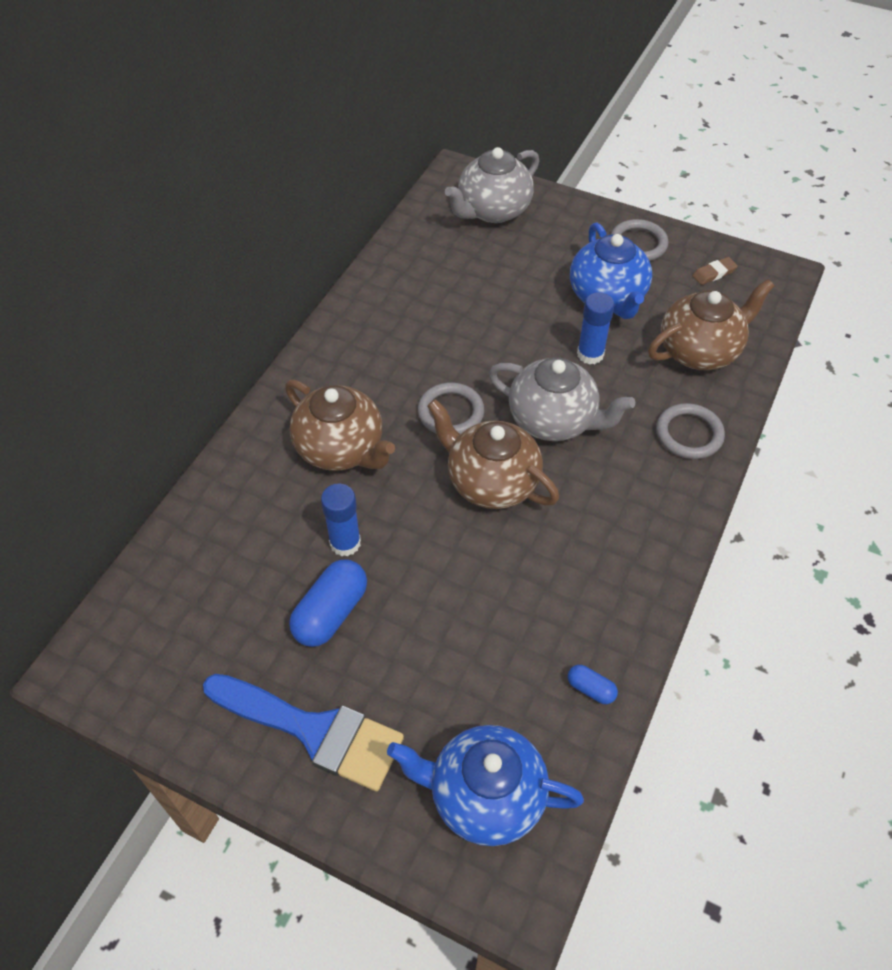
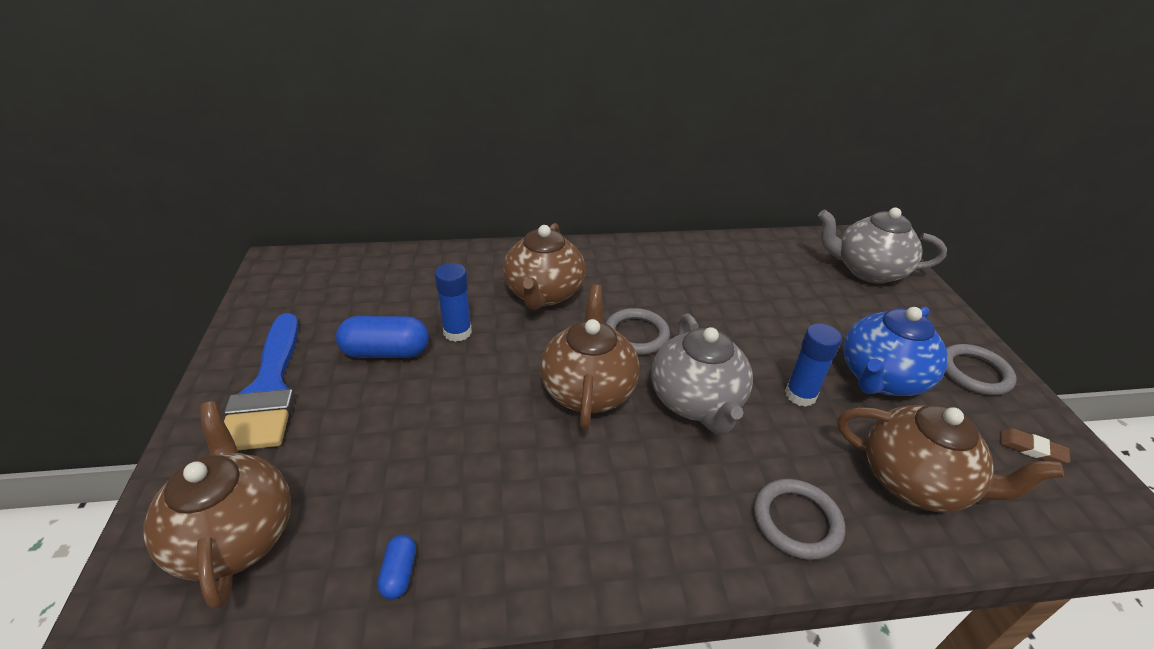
camera: 55 degrees right, 15 degrees down
(484, 796) = (235, 535): blue teapot -> brown teapot

